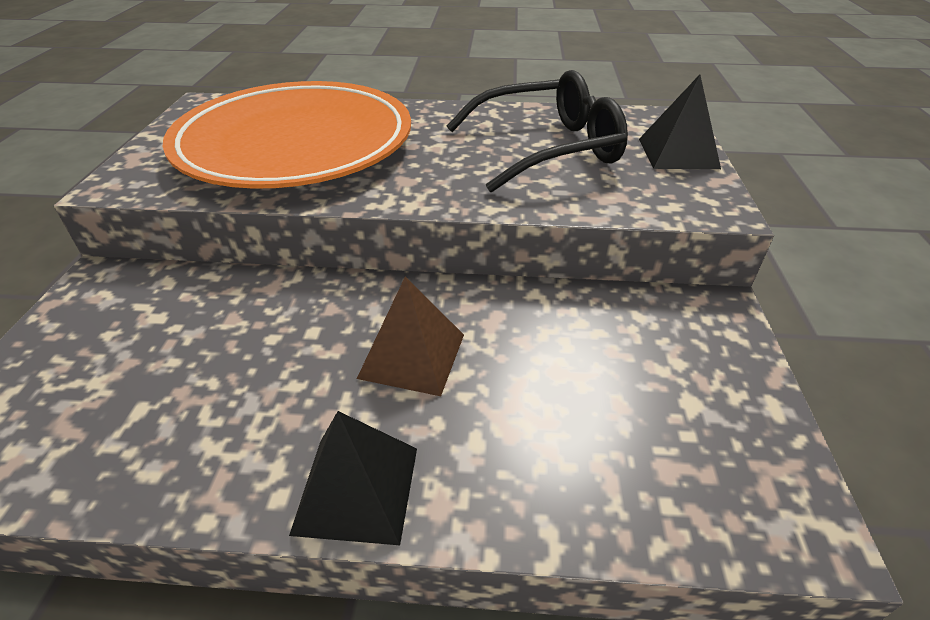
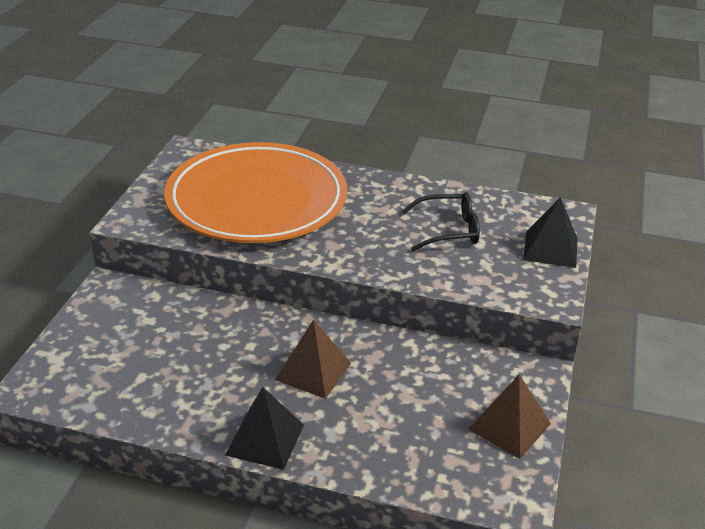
camera: 10 degrees right, 5 degrees down
(546, 148) = (448, 230): black glasses -> black glasses, size x0.63
(723, 394) = (509, 426): none -> brown pyramid

